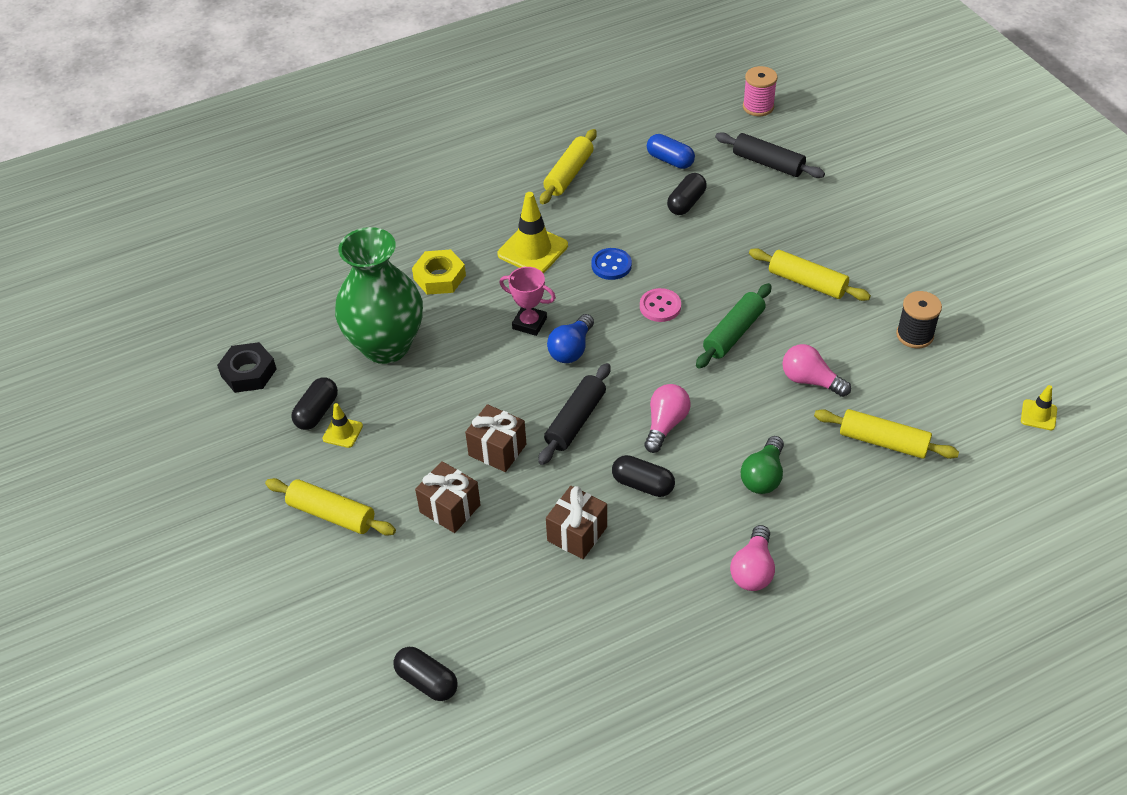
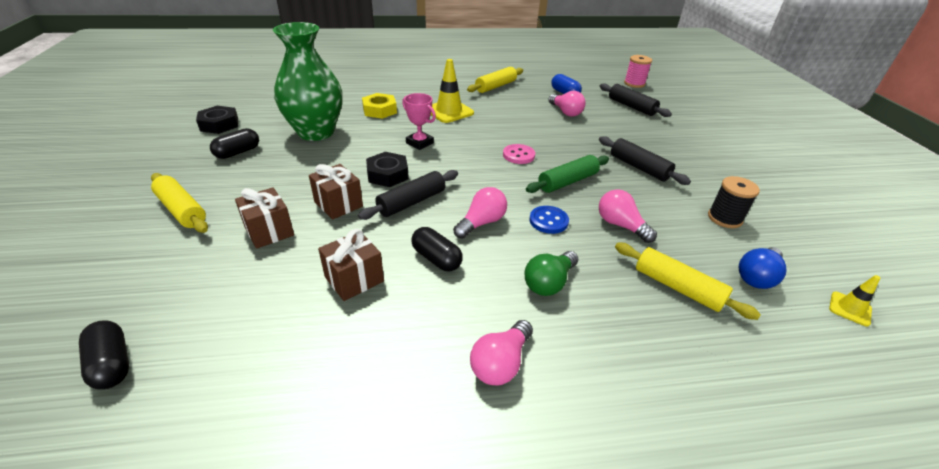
camera: 15 degrees right, 10 degrees down
(342, 432) = (242, 167): yellow traffic cone -> none
(523, 388) = (387, 174): none -> black nut
(571, 349) = (439, 162): blue light bulb -> blue light bulb (757, 277)
(611, 265) = (496, 128): blue button -> blue button (548, 221)
(686, 203) = (565, 112): black capsule -> pink light bulb
(807, 282) = (639, 167): yellow rolling pin -> black rolling pin

